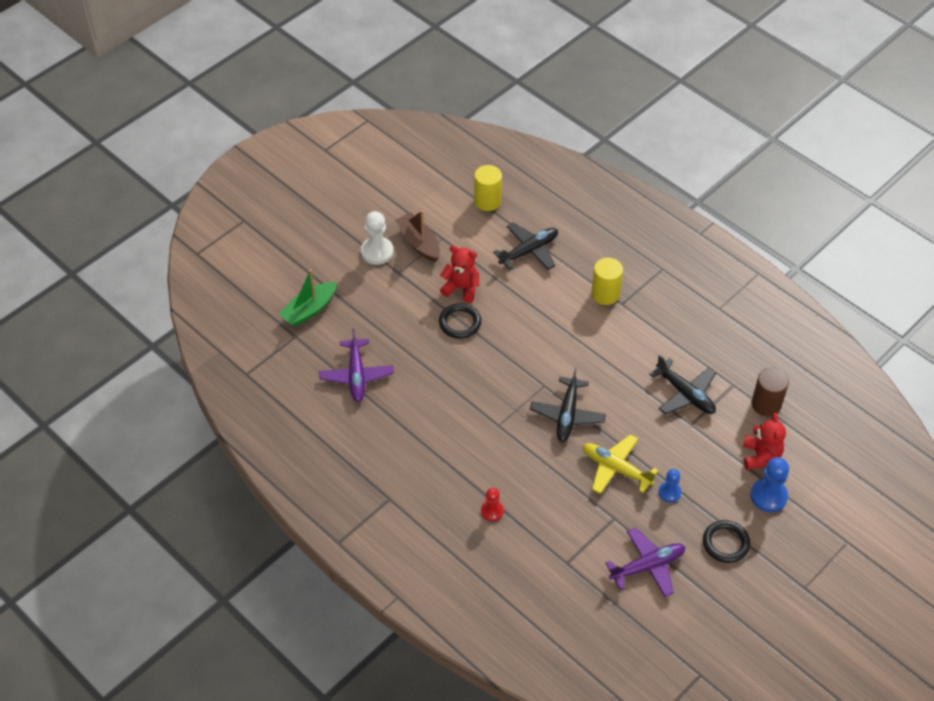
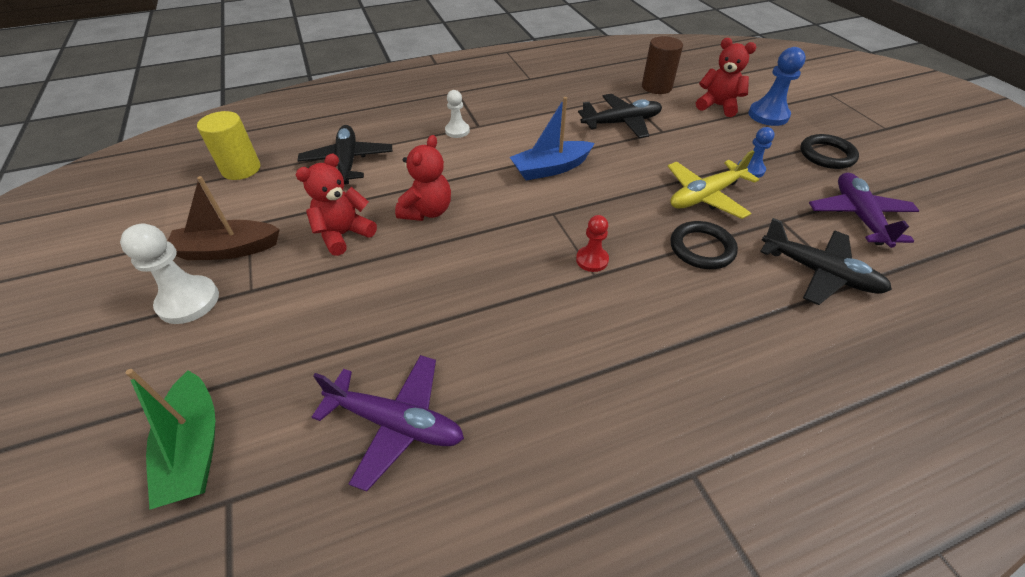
camera: 65 degrees left, 5 degrees down
(460, 323) = (398, 255): black ring -> black ring (701, 248)
(492, 511) = (749, 333): red pawn -> red pawn (592, 260)
(505, 318) = (427, 211): none -> red teddy bear
(567, 415) = (609, 208): black plane -> black plane (819, 272)
(593, 368) = (550, 168): none -> blue boat
(605, 294) = (457, 131): yellow cylinder -> white pawn

